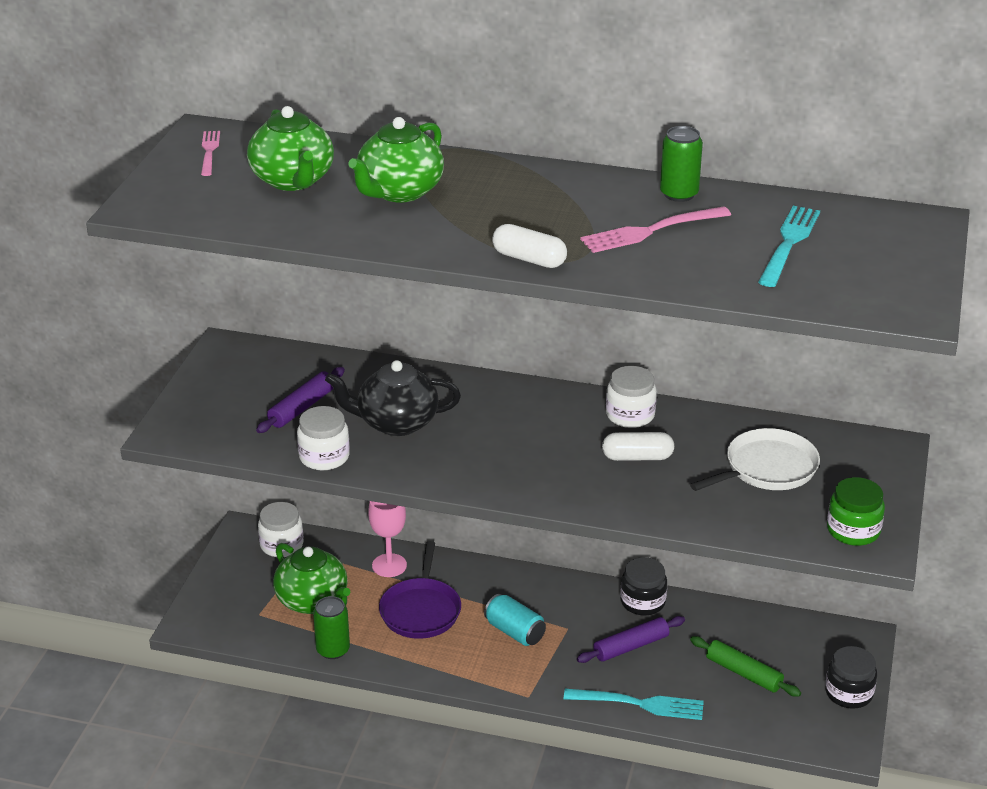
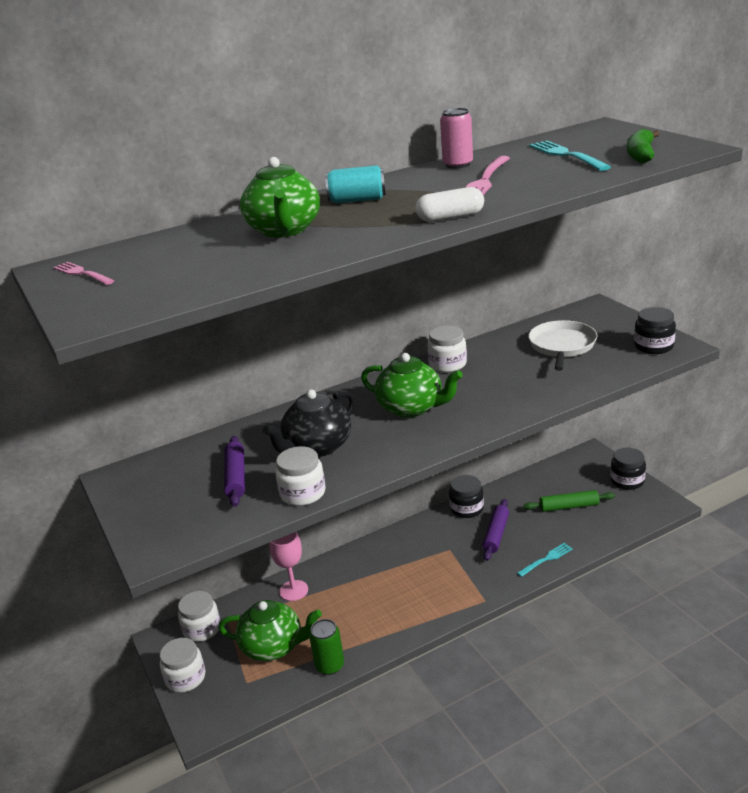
camera: 40 degrees left, 5 degrees down
(223, 576) = (185, 678): none -> white jar
(293, 180) = (190, 257): green teapot -> green teapot (411, 408)
(421, 610) = (351, 601): purple pan -> none
(515, 632) = (424, 572): turquoise can -> turquoise can (357, 200)
(637, 457) = (490, 379): white capsule -> none
(639, 704) = (546, 559): turquoise fork -> turquoise fork, size x0.64
(679, 194) = (458, 165): green can -> pink can
(847, 287) = (640, 155): none -> green banana
(853, 530) = (653, 346): green jar -> black jar

